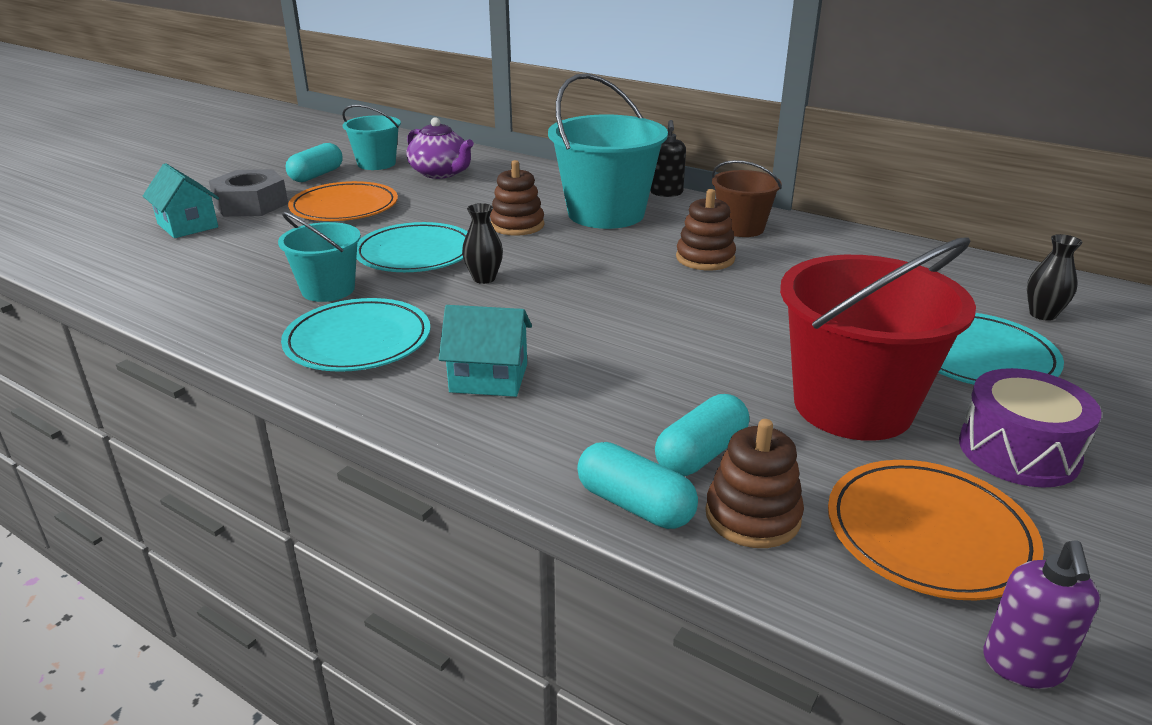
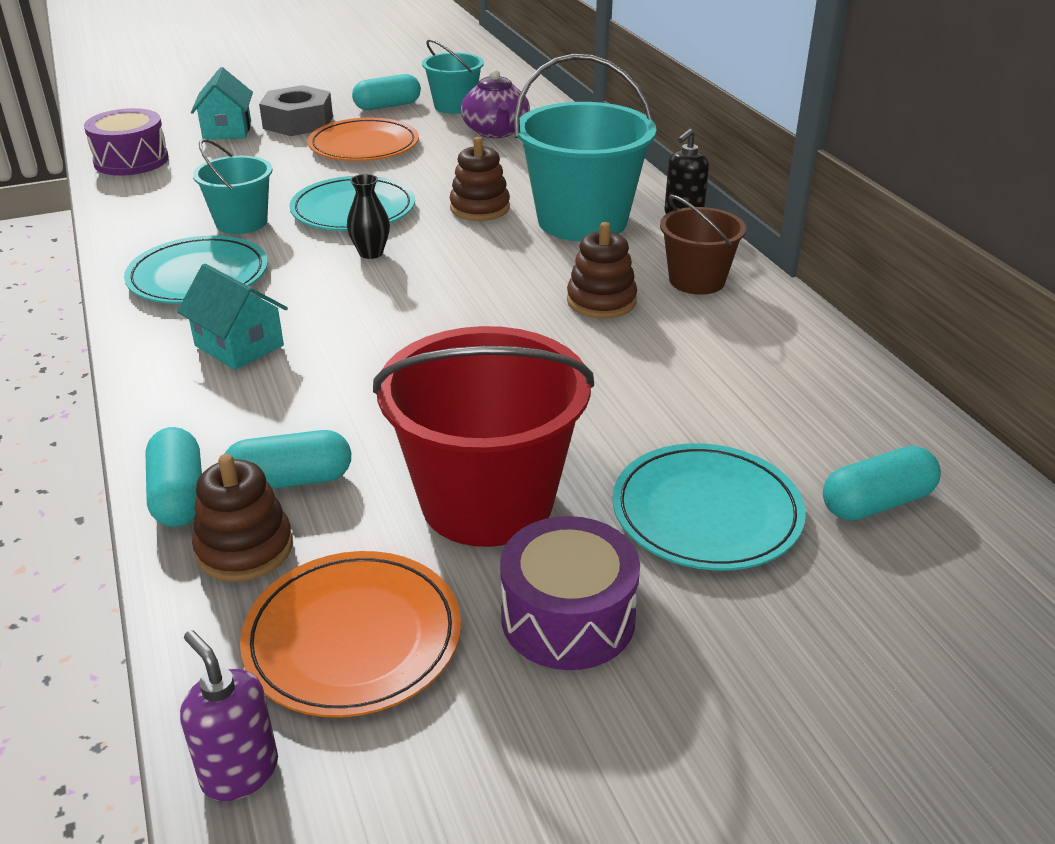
camera: 35 degrees right, 5 degrees up
(122, 273) = (131, 160): none -> purple drum
(1023, 665) = (239, 772): purple soap dispenser -> purple soap dispenser turned 90 degrees clockwise
(1042, 314) = (876, 503): black vase -> turquoise capsule

